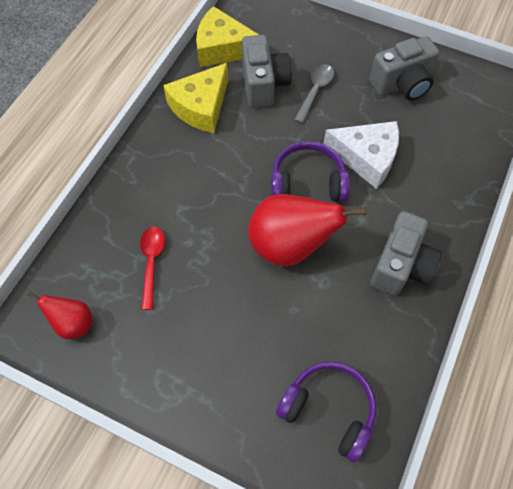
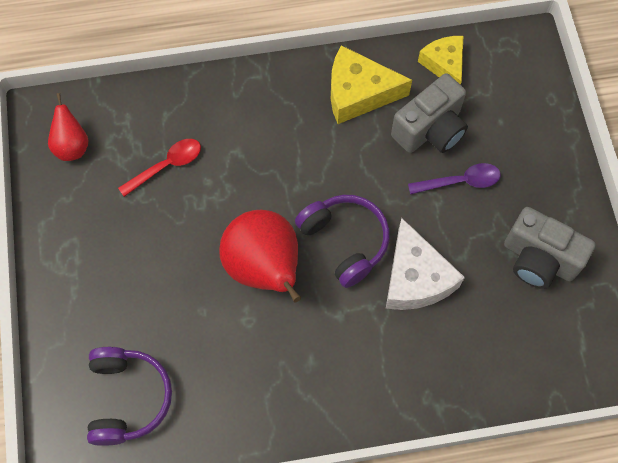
camera: 55 degrees right, 5 degrees up
(222, 48) = (444, 64): yellow cheese -> yellow cheese, size x0.67
(315, 91) = (460, 181): grey spoon -> purple spoon
(401, 266) = (314, 380): grey camera -> none

